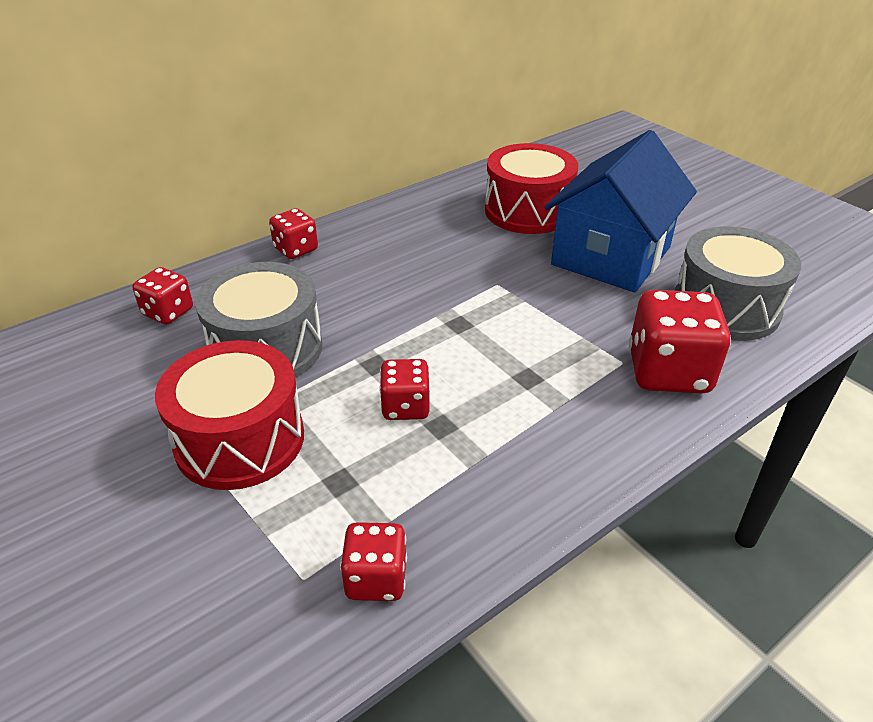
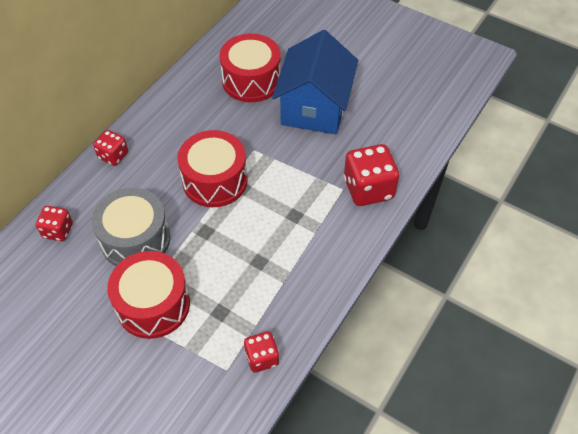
camera: 20 degrees left, 15 degrees up
(405, 407) = (235, 255): red dice -> none
(422, 306) = (215, 180): none -> red drum
(725, 307) = (389, 132): grey drum -> none

